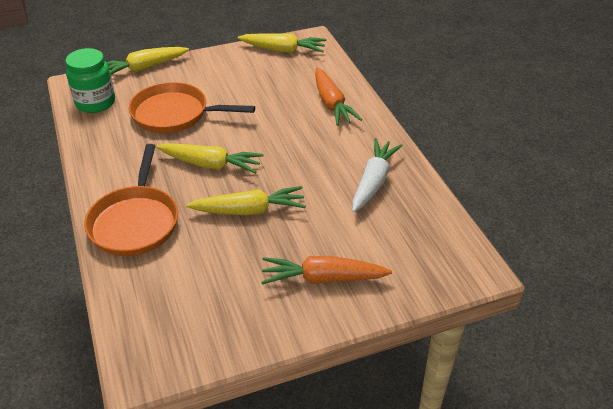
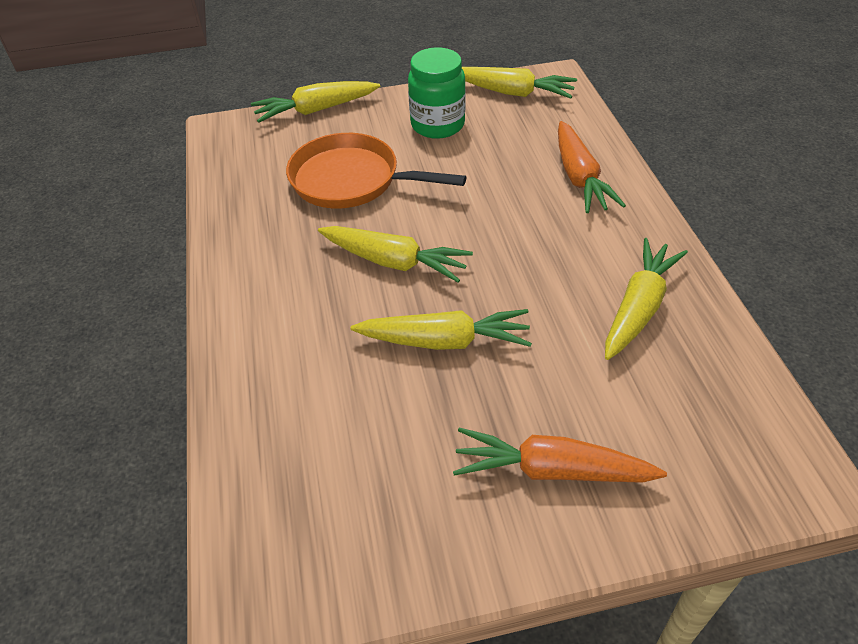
camera: 10 degrees right, 5 degrees up
(95, 103) = (244, 157): green jar -> green jar (437, 125)
(135, 222) = (275, 346): orange pan -> none
(373, 181) = (639, 307): white carrot -> yellow carrot

